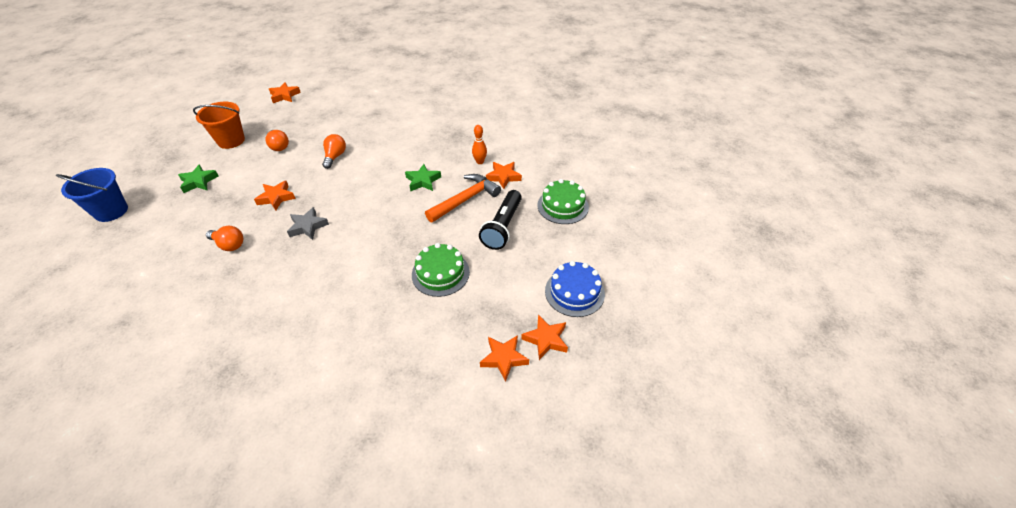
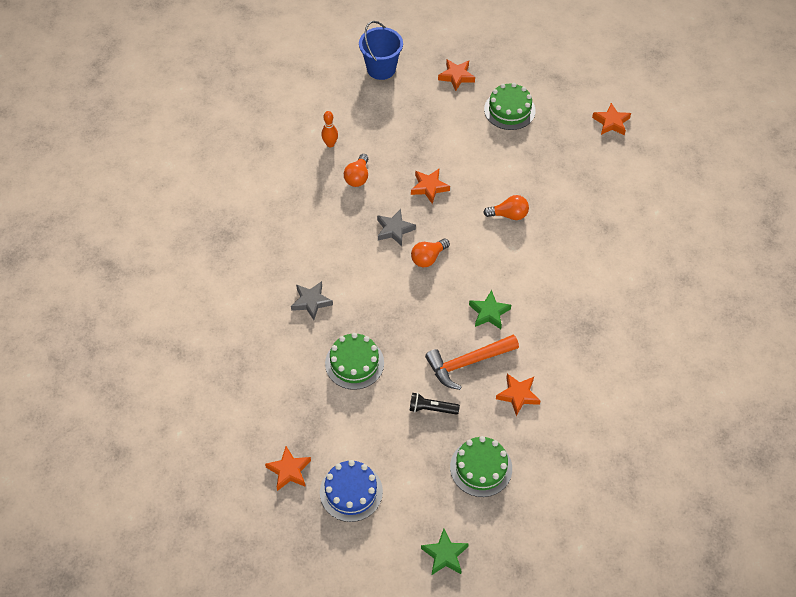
camera: 80 degrees right, 10 degrees up
(199, 181) = (437, 113): green star -> green star (445, 555)
(231, 141) = (509, 110): orange bucket -> green cake
(279, 146) = (512, 156): orange light bulb -> orange light bulb (428, 258)
(357, 299) = (311, 302): none -> grey star
(465, 200) = (467, 363): orange hammer -> orange hammer turned 120 degrees clockwise
(480, 162) = (540, 364): orange bowling pin -> orange bowling pin (330, 144)
(502, 227) = (431, 408): black flashlight -> black flashlight, size x0.59
(504, 358) = (263, 437): orange star -> orange star (456, 76)

